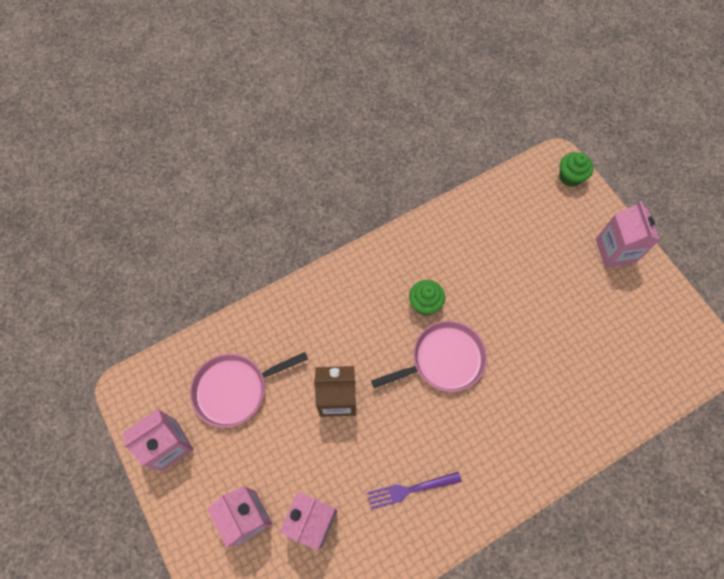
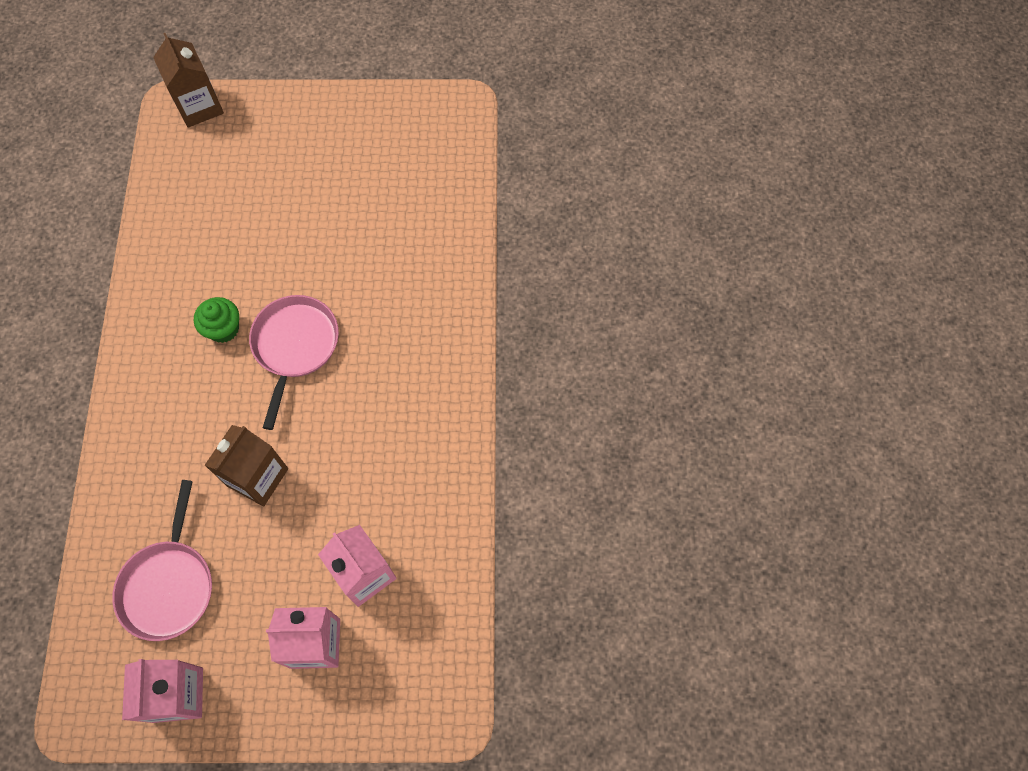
camera: 60 degrees left, 0 degrees up
(410, 489) = (398, 456): purple fork -> none
(570, 177) = (199, 106): green cupcake -> brown carton
(615, 251) = (305, 119): pink carton -> none

